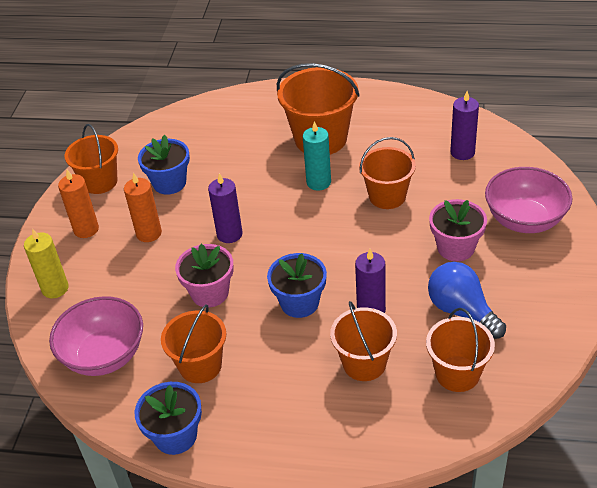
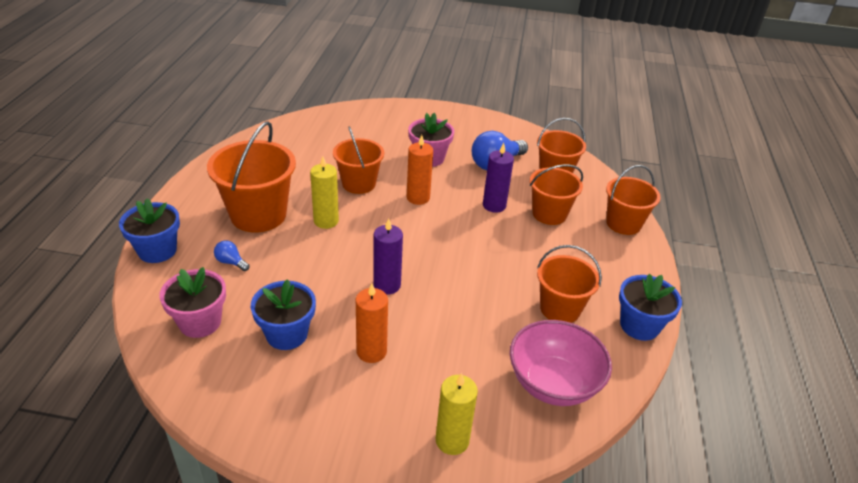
camera: 95 degrees left, 5 degrees down
(86, 229) = (350, 415): orange candle -> orange candle (418, 198)
(100, 182) = (259, 406): orange bucket -> orange bucket (623, 223)
(210, 293) = (468, 301): pink flower pot -> pink flower pot (200, 322)
(253, 137) = (231, 262): none -> blue light bulb
(299, 303) = (484, 243): blue flower pot -> blue flower pot (157, 250)
(318, 182) = (326, 221): turquoise candle -> yellow candle
(462, 152) = (314, 140): purple candle -> none
(524, 220) = (404, 125): pink bowl -> none

